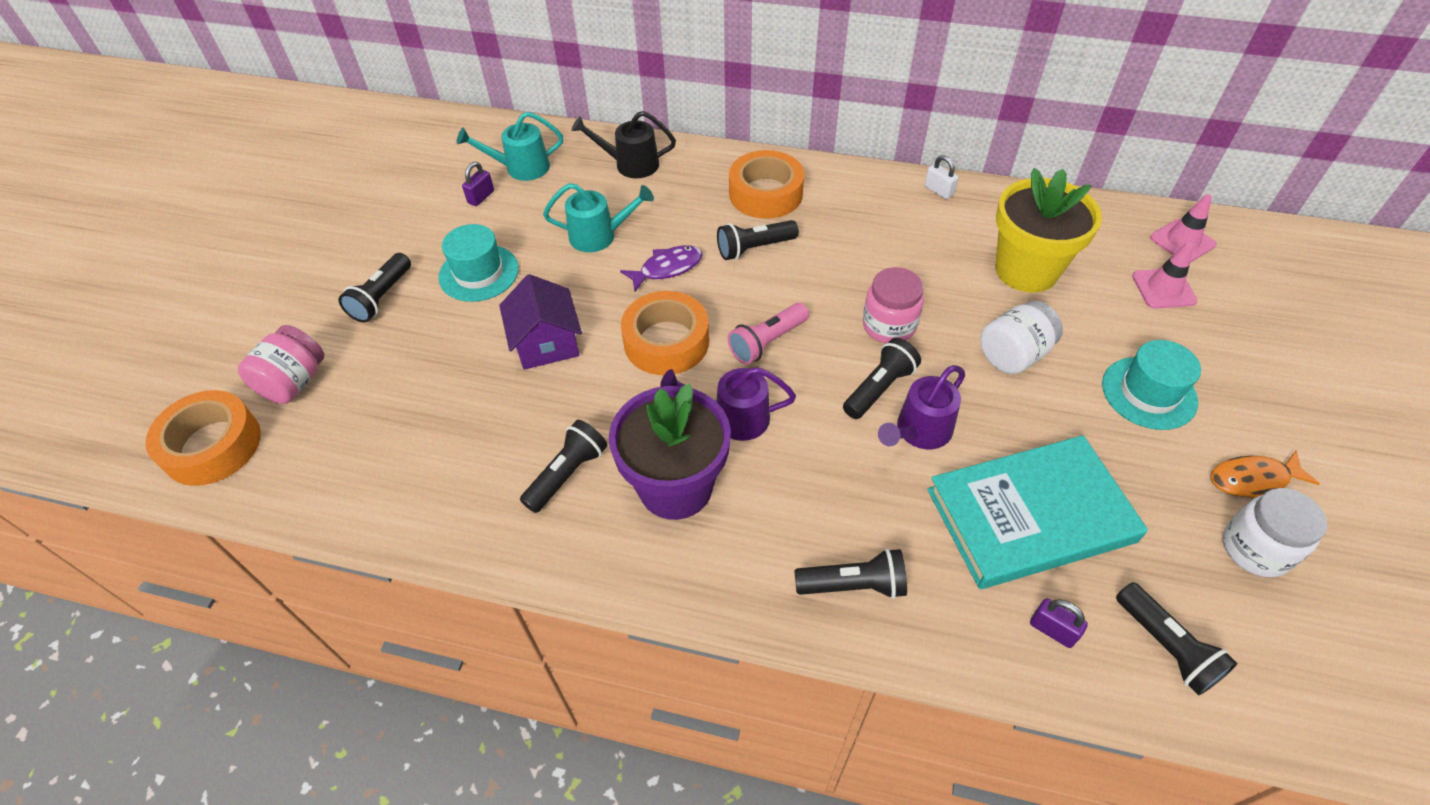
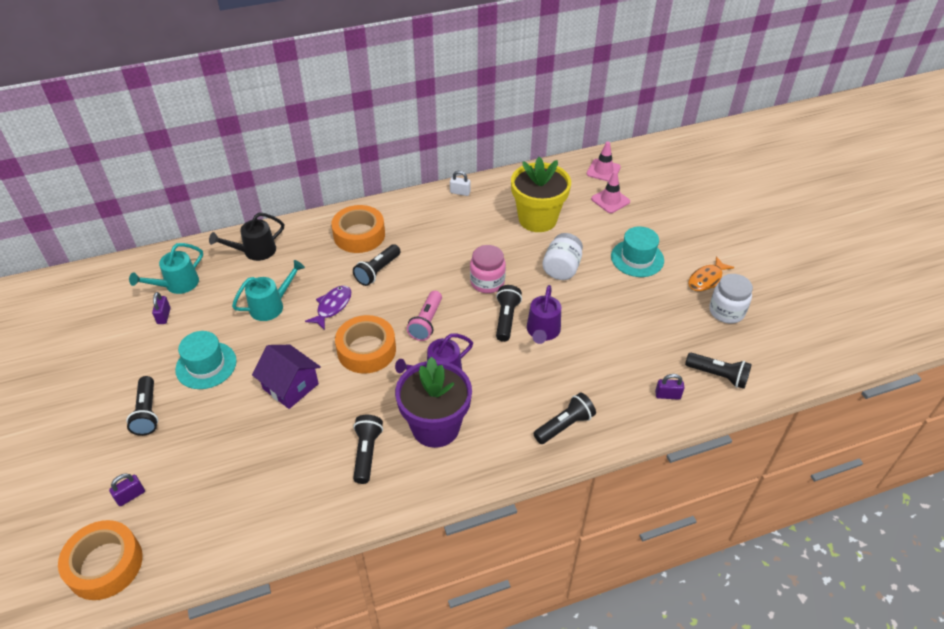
camera: 35 degrees left, 5 degrees down
(294, 382) = (130, 496): pink jar -> purple padlock
(1030, 515) = (623, 346): turquoise book -> none

